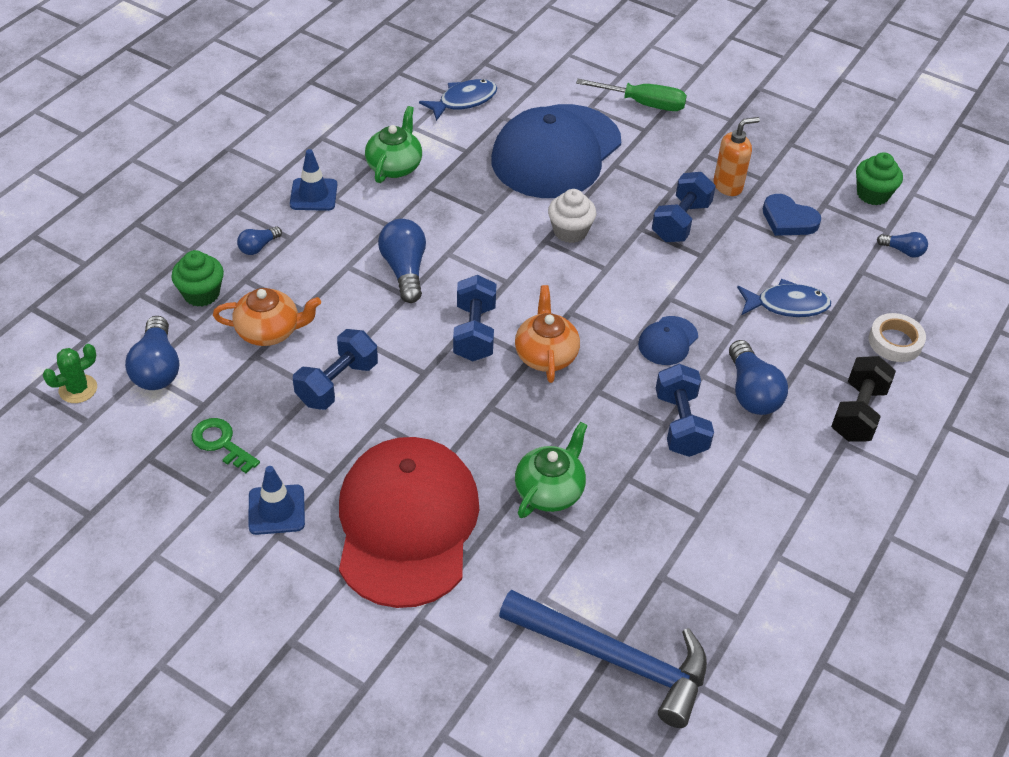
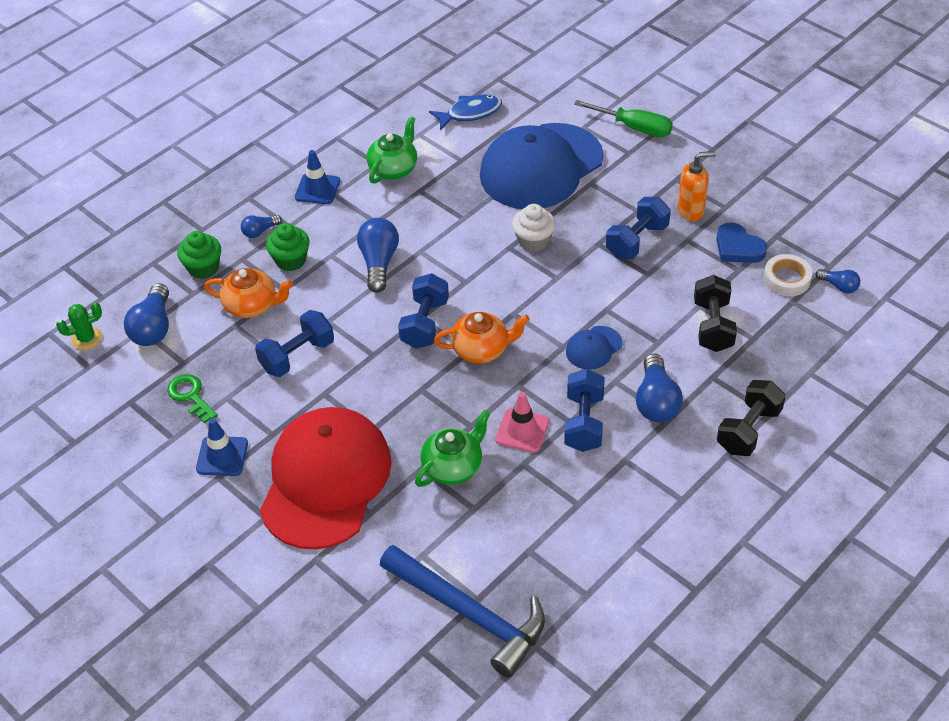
camera: 15 degrees right, 0 degrees up
(545, 355) = (481, 349): orange teapot -> orange teapot turned 75 degrees clockwise
(615, 440) = (522, 430): none -> pink traffic cone
(787, 305) = (712, 326): blue fish -> black dumbbell
(872, 194) = (826, 230): green cupcake -> green cupcake (290, 260)
(895, 342) = (804, 369): white tape -> white tape (786, 279)

